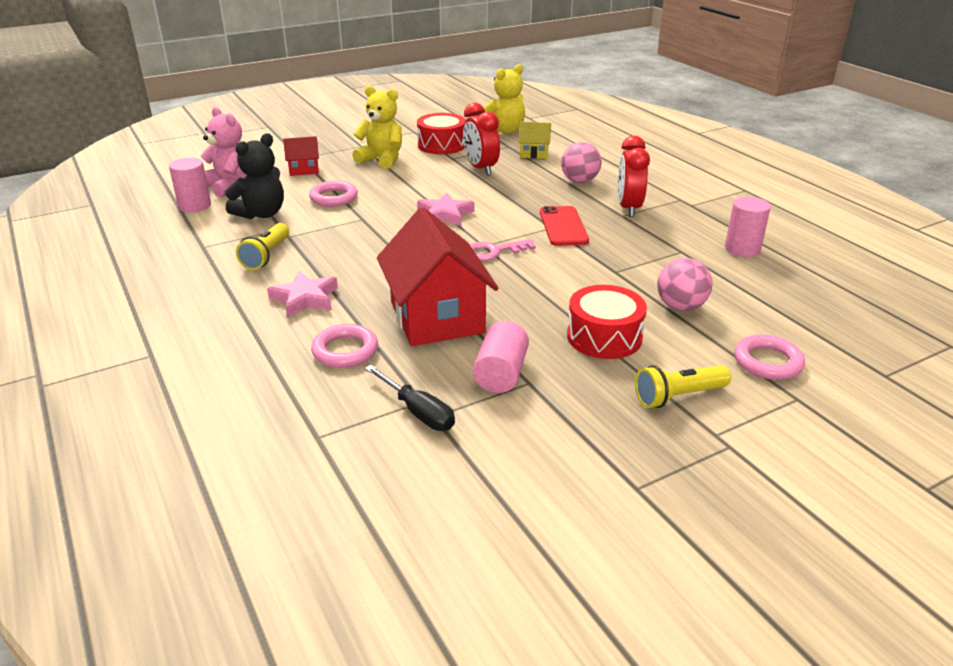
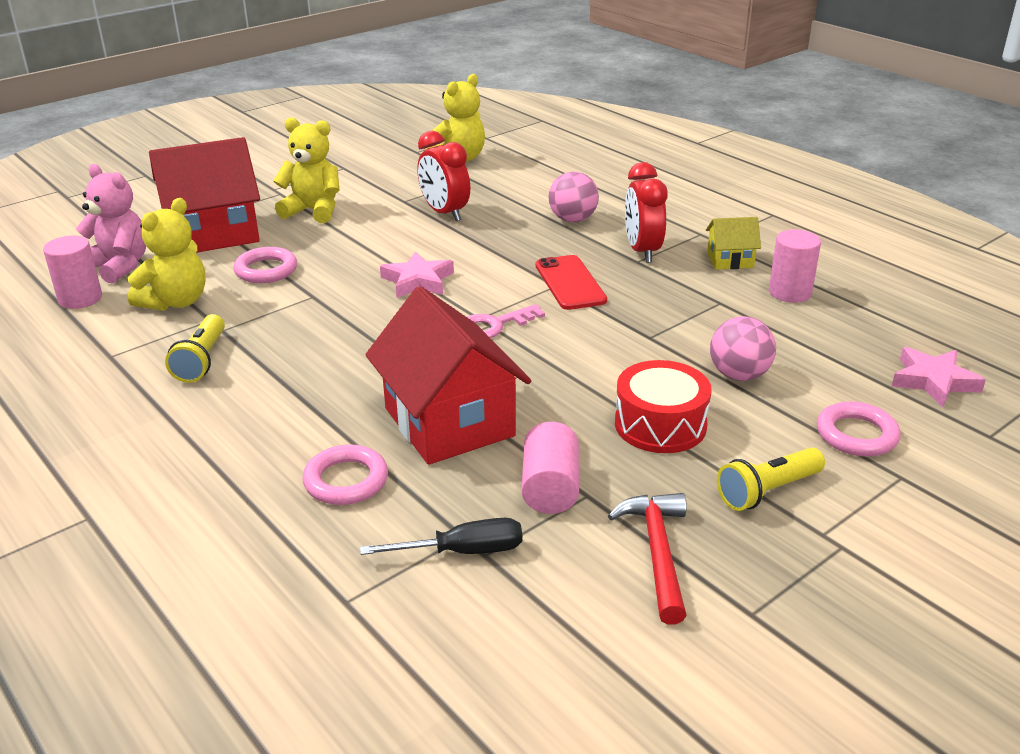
camera: 10 degrees left, 0 degrees up
(261, 214) = (175, 302): black teddy bear -> yellow teddy bear
(304, 170) = (214, 234): red house -> red house, size x2.13
(305, 299) = (272, 415): pink star -> pink star (933, 381)
(418, 412) = (463, 551): black screwdriver -> black screwdriver turned 45 degrees counterclockwise
(442, 145) = (385, 184): red drum -> none
(534, 153) = (505, 186): yellow house -> yellow house (730, 260)
(572, 432) = (657, 553): none -> red hammer

